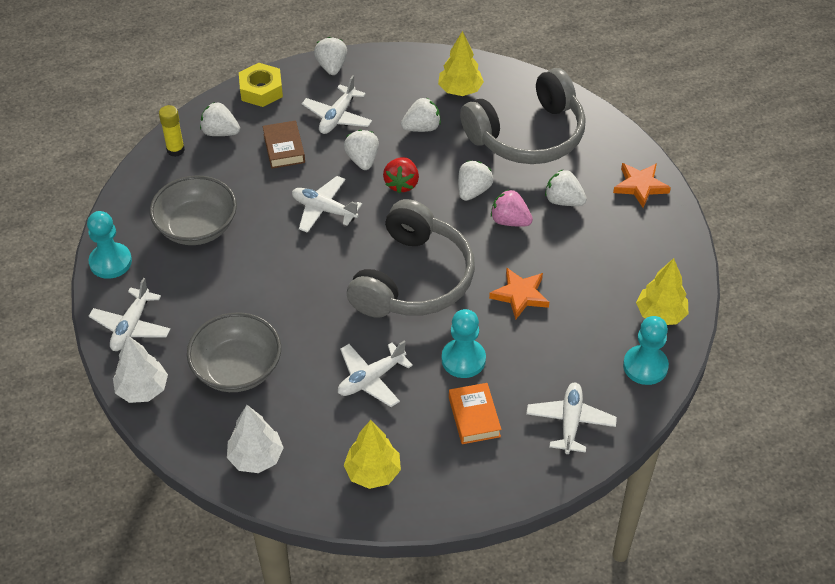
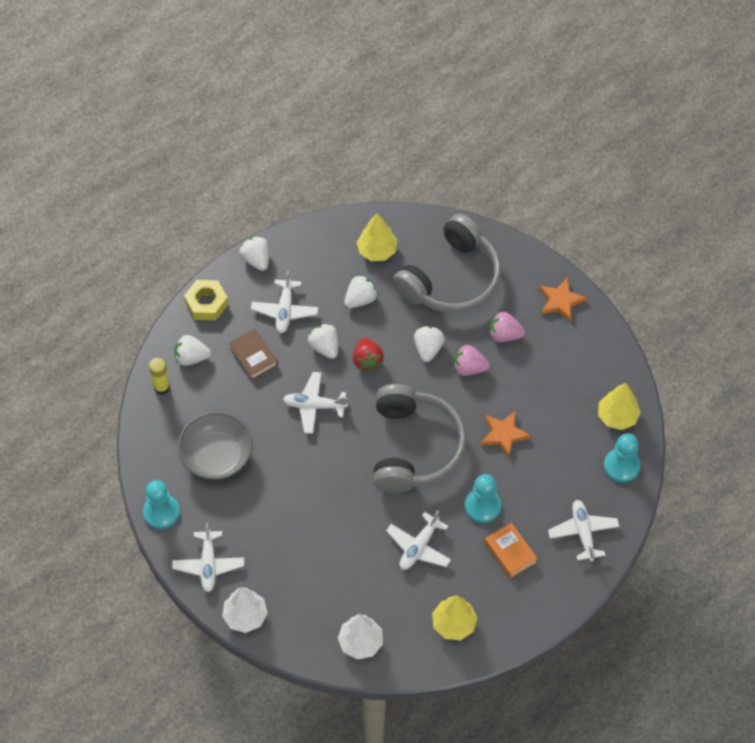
camera: 20 degrees left, 10 degrees up
(237, 369) = (311, 573): grey bowl -> none
(563, 201) = (504, 335): white strawberry -> pink strawberry

